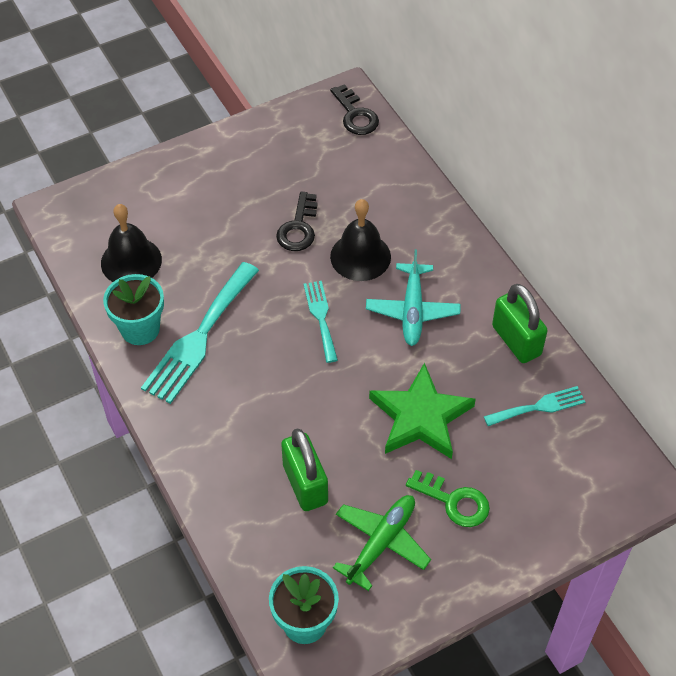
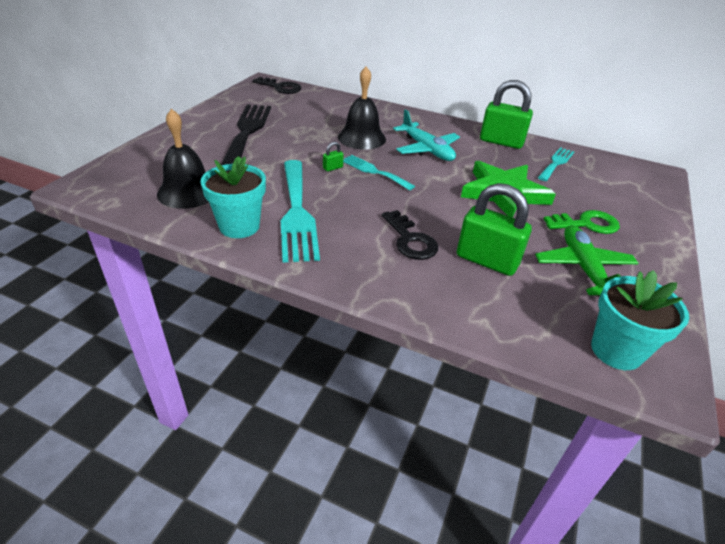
camera: 40 degrees left, 15 degrees down
(251, 190) = (247, 131): none -> black fork
(285, 291) = (333, 168): none -> green padlock
(298, 228) = (303, 138): black key -> black key (410, 240)

